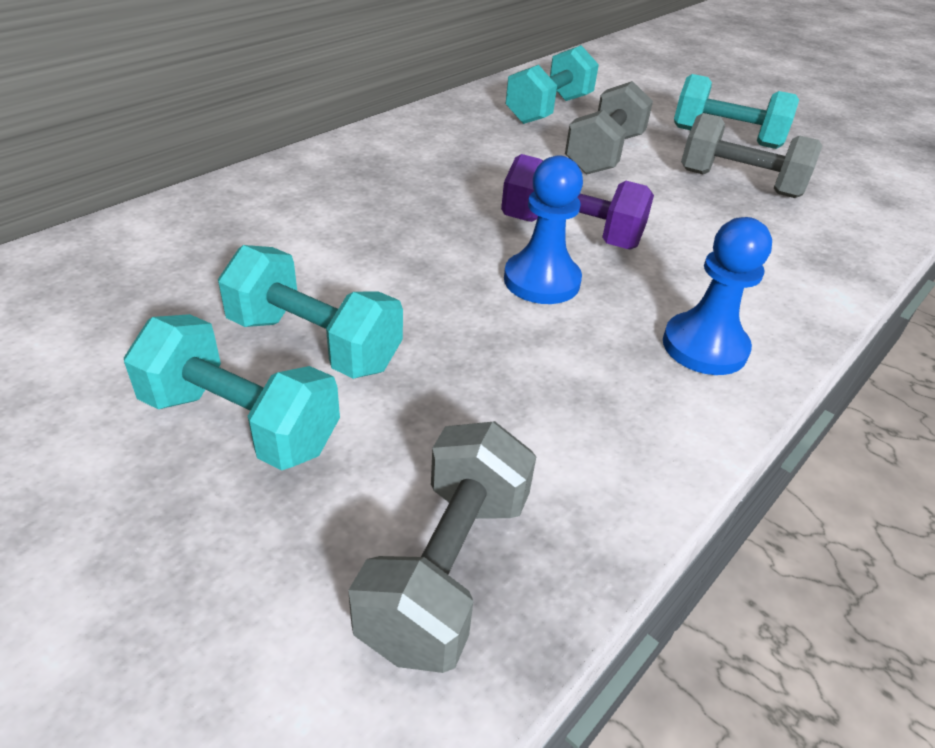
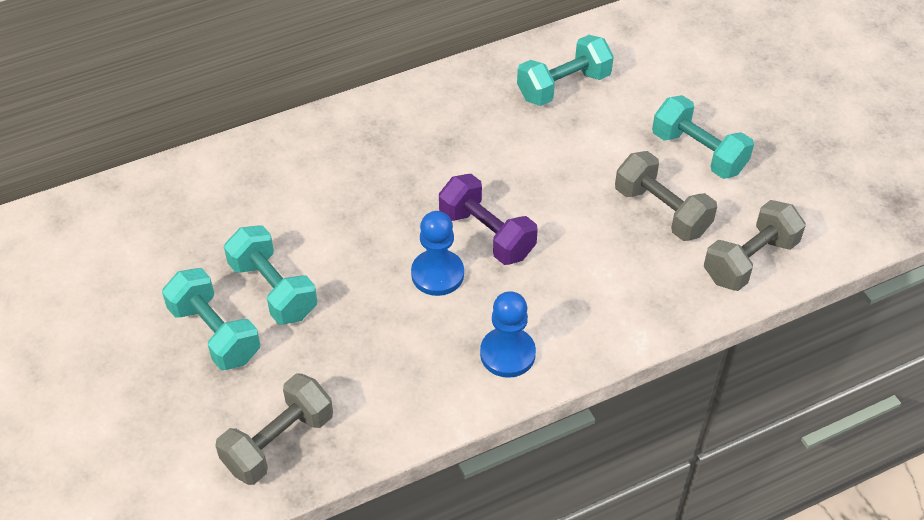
camera: 25 degrees right, 10 degrees up
(604, 154) = (572, 153): grey dumbbell -> grey dumbbell (749, 260)

